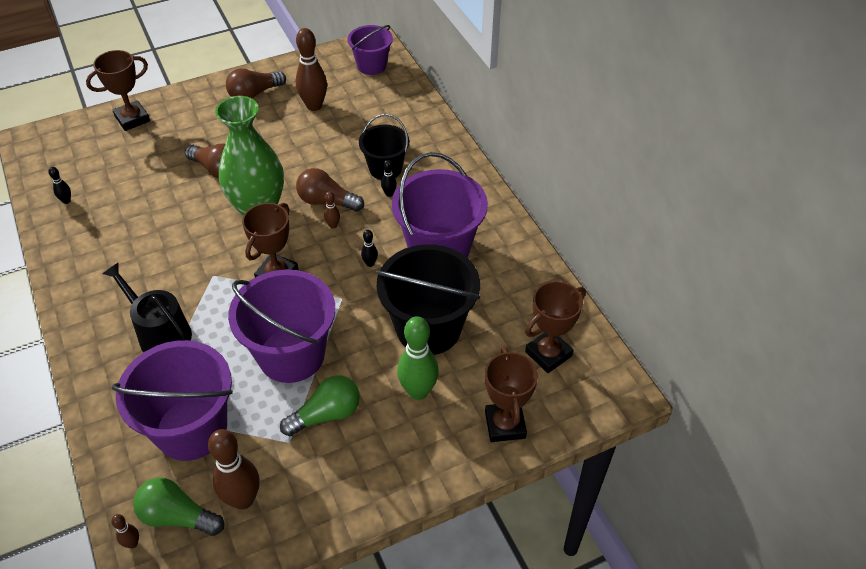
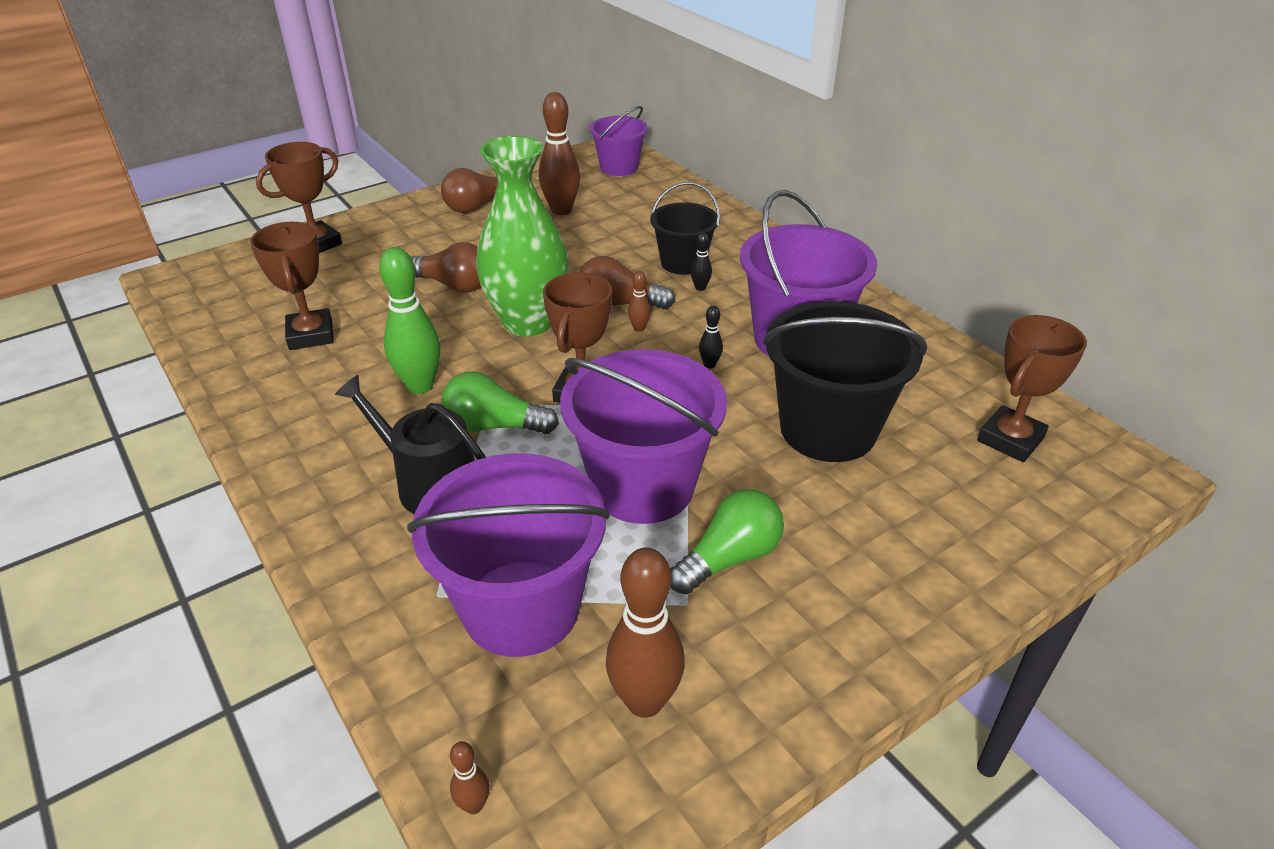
camera: 10 degrees left, 10 degrees down
(66, 201) = (241, 340): black bowling pin -> none
(177, 516) = (541, 746): green light bulb -> green light bulb (494, 426)
(418, 391) = (852, 509): green bowling pin -> green bowling pin (420, 385)
(505, 425) = (1001, 535): brown trophy -> brown trophy (311, 335)

